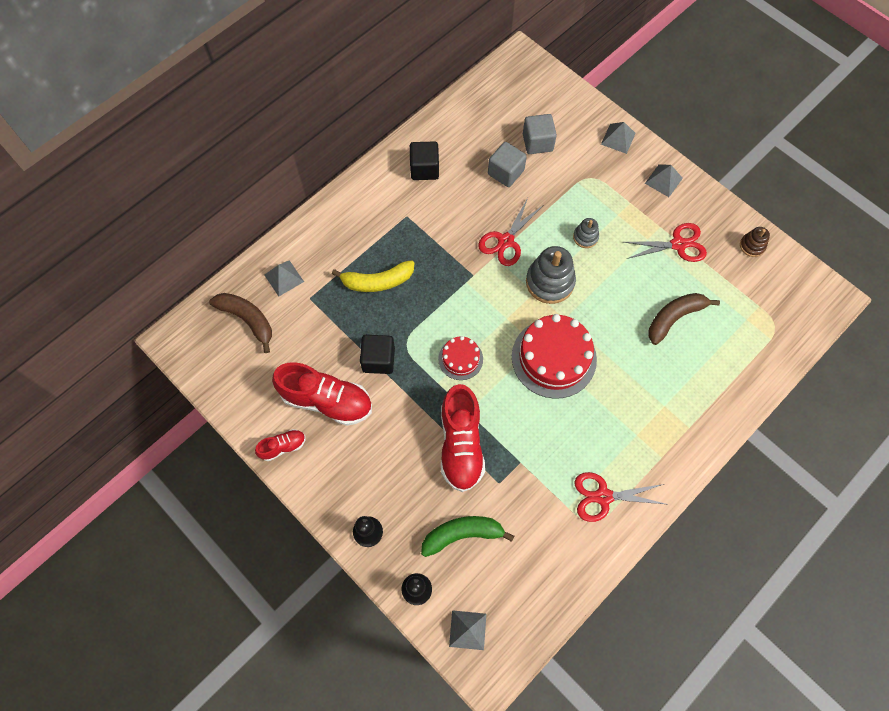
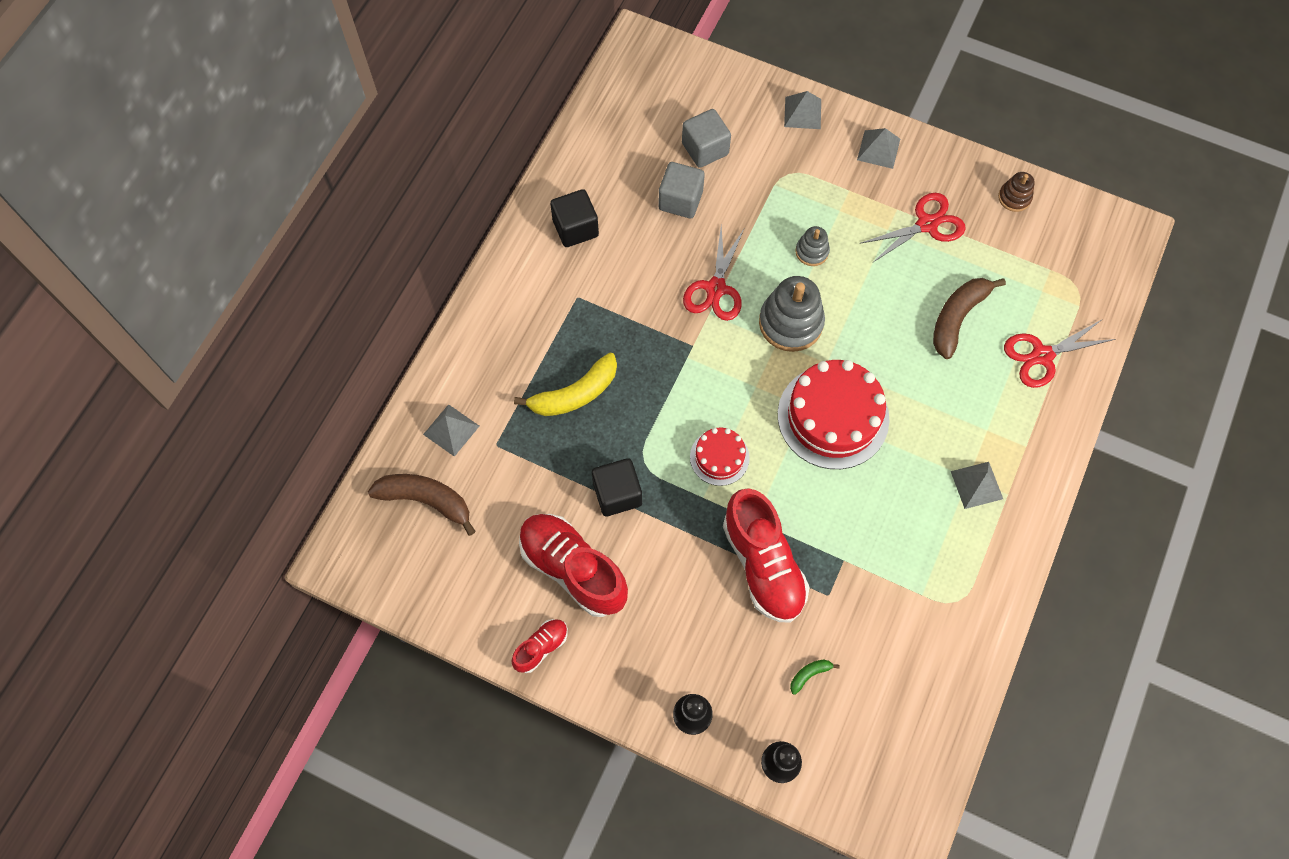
camera: 20 degrees left, 0 degrees up
(327, 400) = (573, 569): red shoe -> red shoe turned 135 degrees counterclockwise
(462, 534) = (809, 674): green banana -> green banana, size x0.46
(467, 630) = (862, 788): grey pyramid -> grey pyramid (976, 485)
(603, 496) = (958, 566): red scissors -> red scissors (1042, 355)

